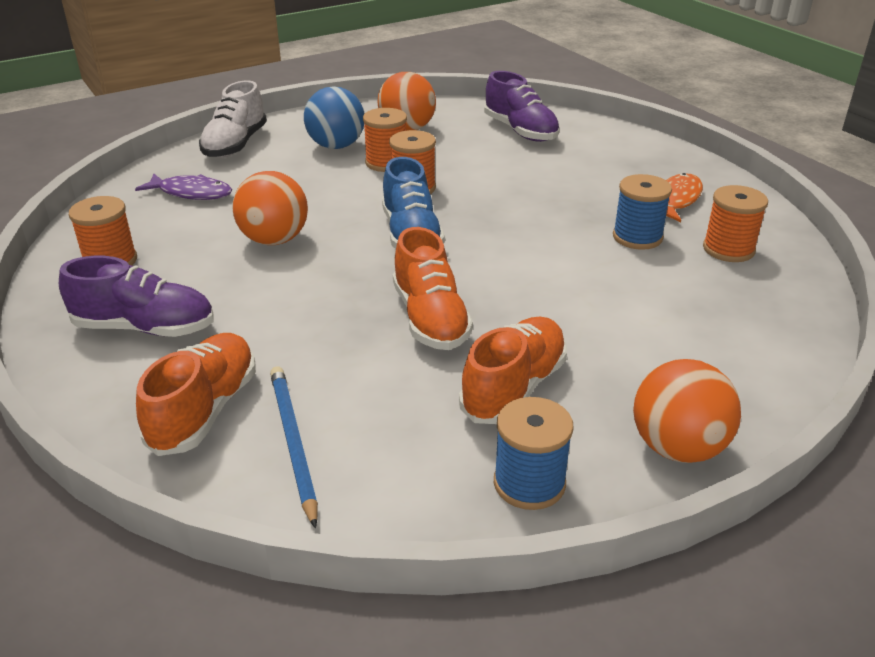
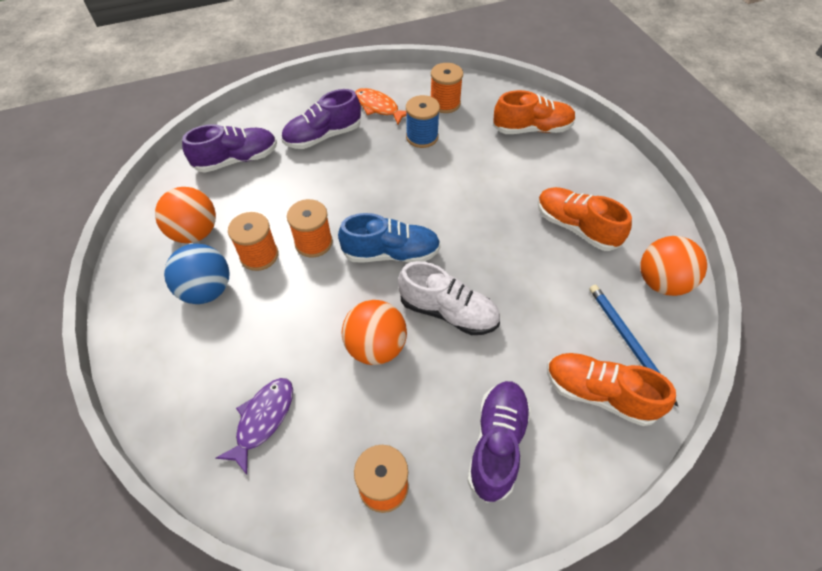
camera: 80 degrees left, 20 degrees up
(235, 145) = (162, 380): white shoe -> white shoe (448, 312)
(293, 442) = (628, 341): blue pencil -> blue pencil turned 75 degrees clockwise
(430, 319) = (503, 256): orange shoe -> orange shoe (532, 129)
(529, 483) = (653, 236): blue spool -> none
(591, 171) = (323, 136): none -> purple shoe
(677, 447) = (623, 174): orange ball -> orange ball (661, 282)

